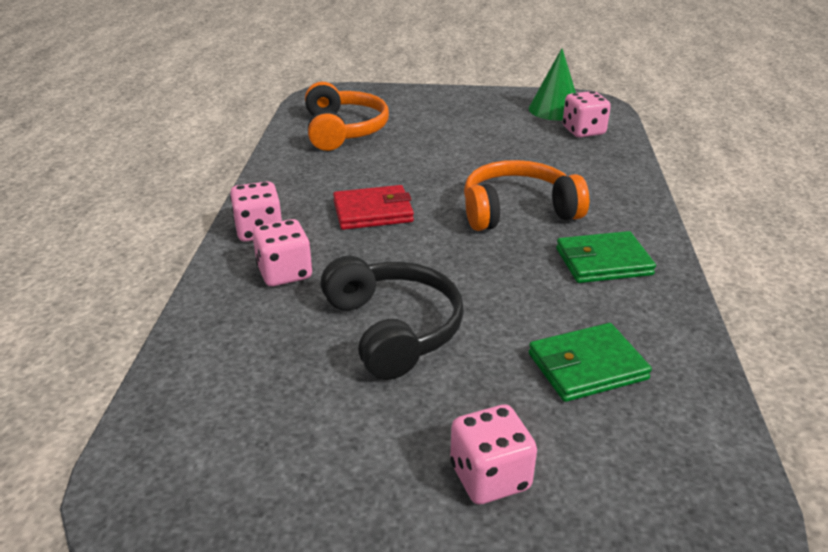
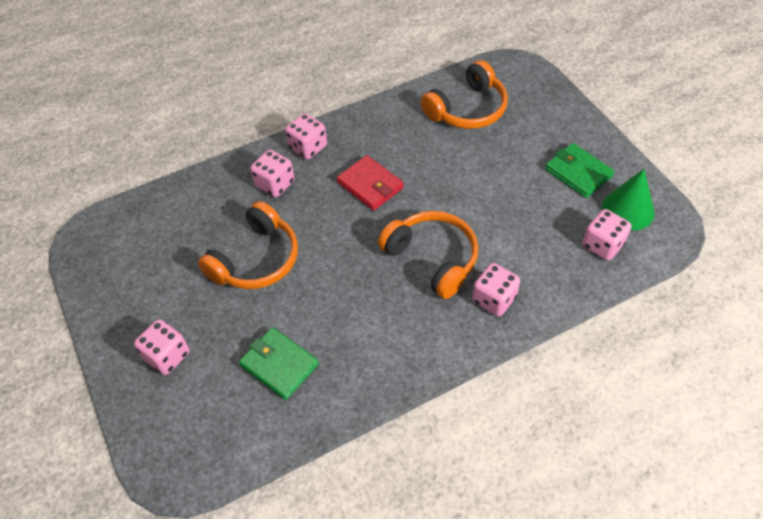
camera: 60 degrees right, 20 degrees up
(393, 329) = (256, 259): black headphones -> orange headphones
(602, 197) = (494, 299): none -> pink dice
(603, 262) = (401, 332): green wallet -> green wallet (578, 173)

